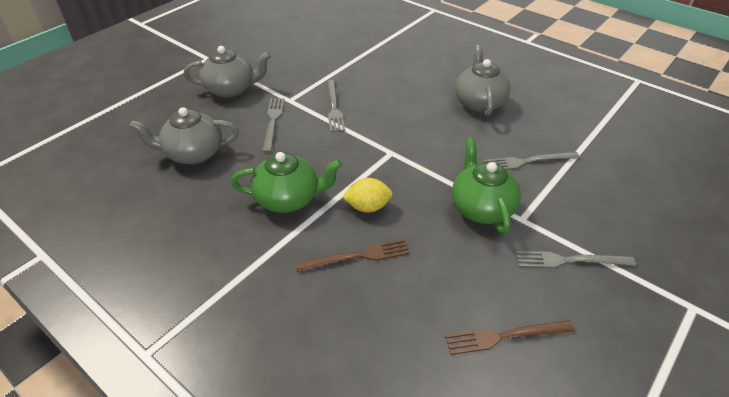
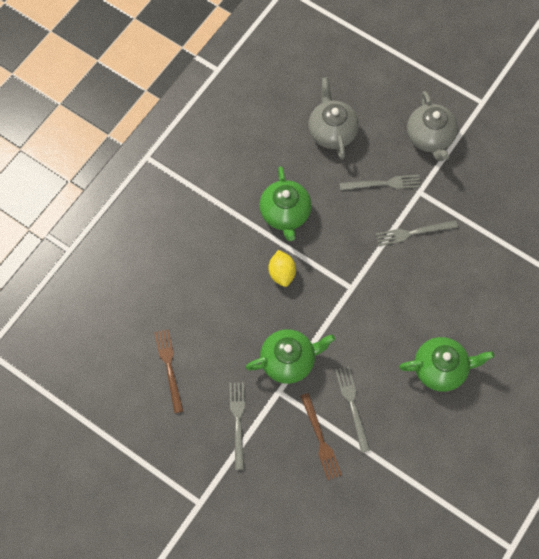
camera: 85 degrees right, 25 degrees up
(357, 256) = (231, 269): brown fork -> brown fork (320, 439)
(479, 102) = (440, 368): grey teapot -> green teapot

